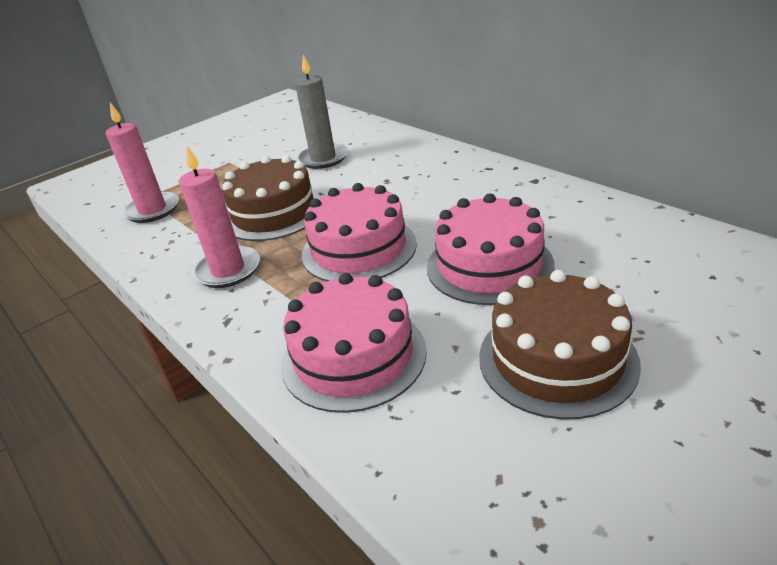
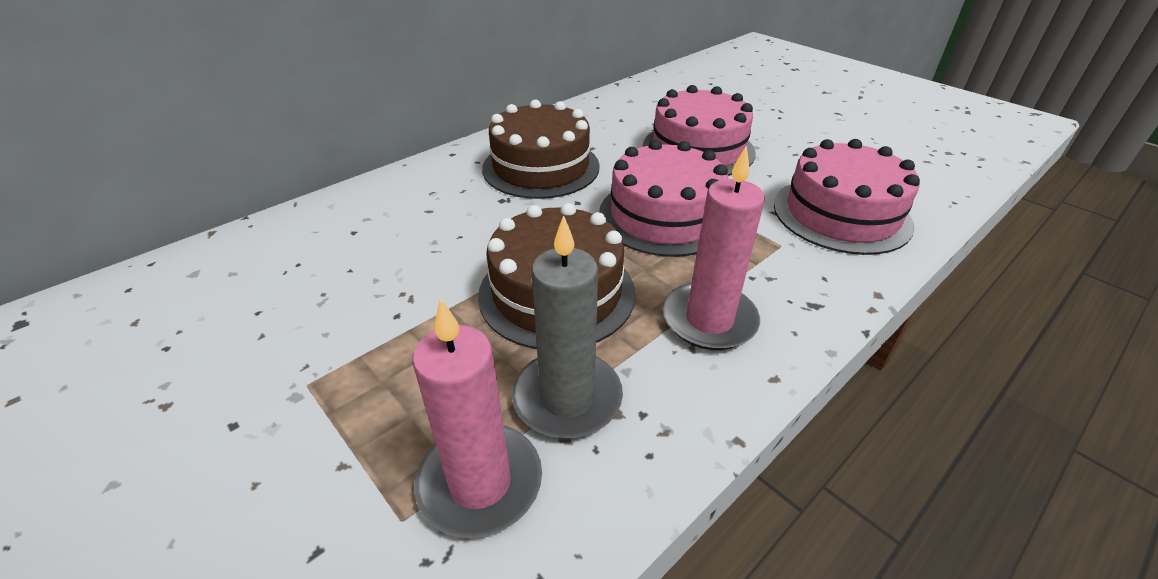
camera: 95 degrees left, 5 degrees up
(323, 158) = (393, 255): grey candle -> grey candle (567, 398)
(557, 359) = (811, 135): brown cake -> brown cake (541, 167)

